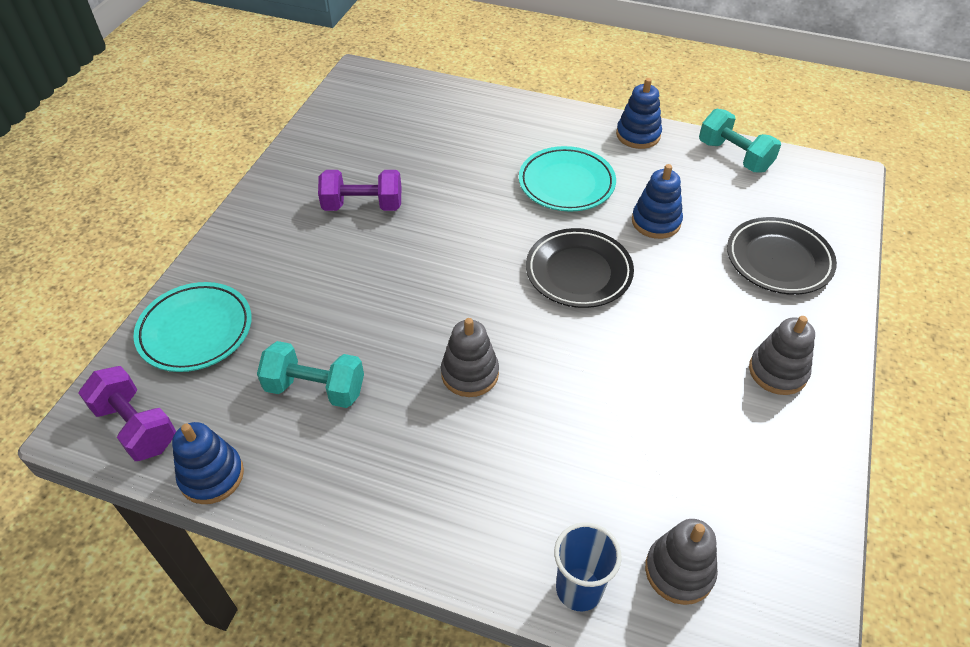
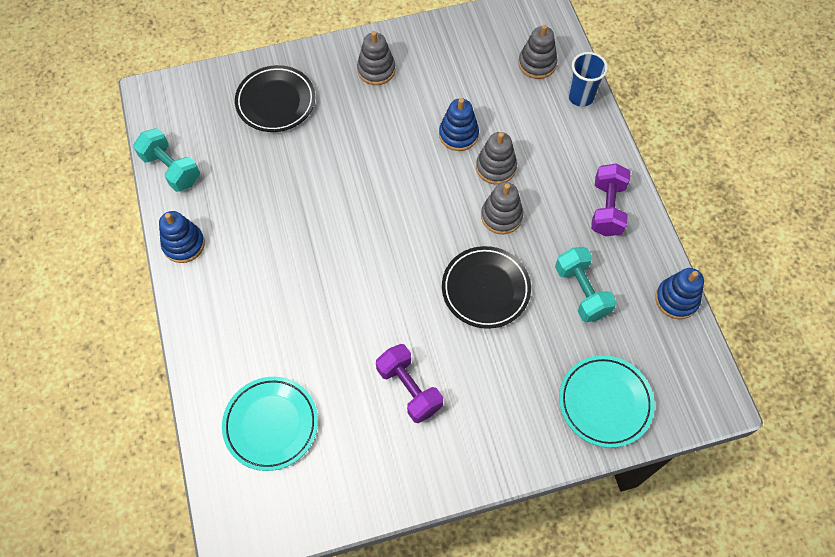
camera: 125 degrees left, 15 degrees up
(136, 426) = (690, 370): purple dumbbell -> purple dumbbell (607, 208)
(539, 408) = (496, 167): none -> grey stacking toy
(566, 183) = (281, 262): turquoise plate -> turquoise plate (271, 424)
(578, 272) = (371, 205): black plate -> black plate (485, 289)
(656, 222) = (285, 184): blue stacking toy -> blue stacking toy (458, 134)
(734, 156) = (171, 169): turquoise dumbbell -> turquoise dumbbell turned 60 degrees counterclockwise

